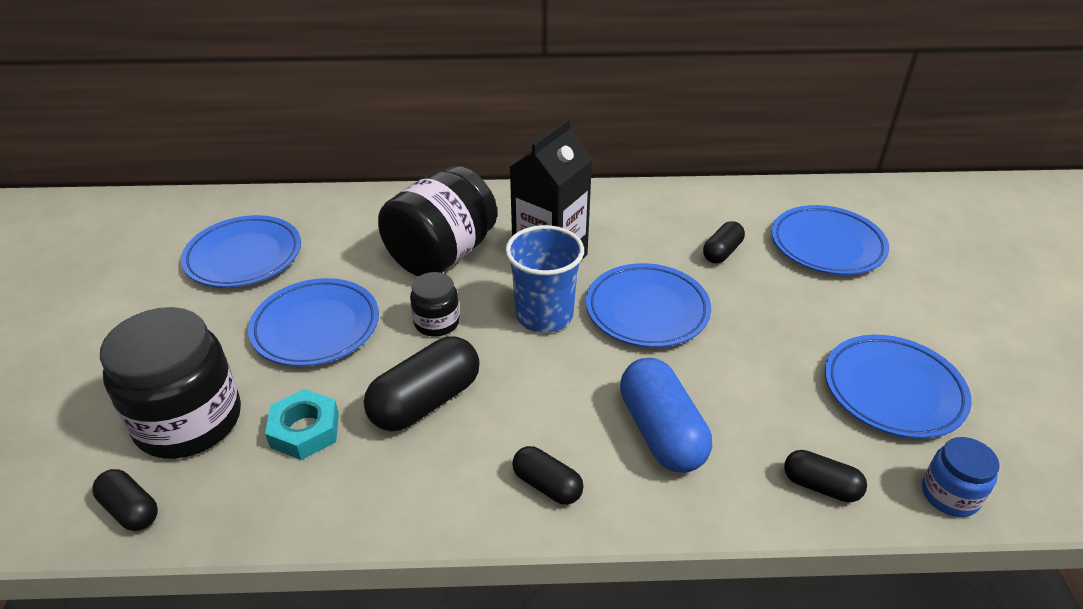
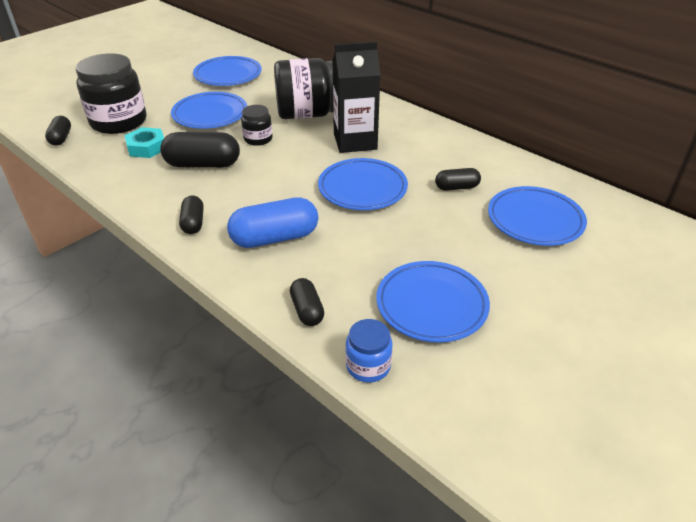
camera: 45 degrees right, 0 degrees up
(544, 315) = (309, 162): blue cup -> none
(661, 432) = (274, 238): blue capsule -> blue capsule turned 45 degrees clockwise

